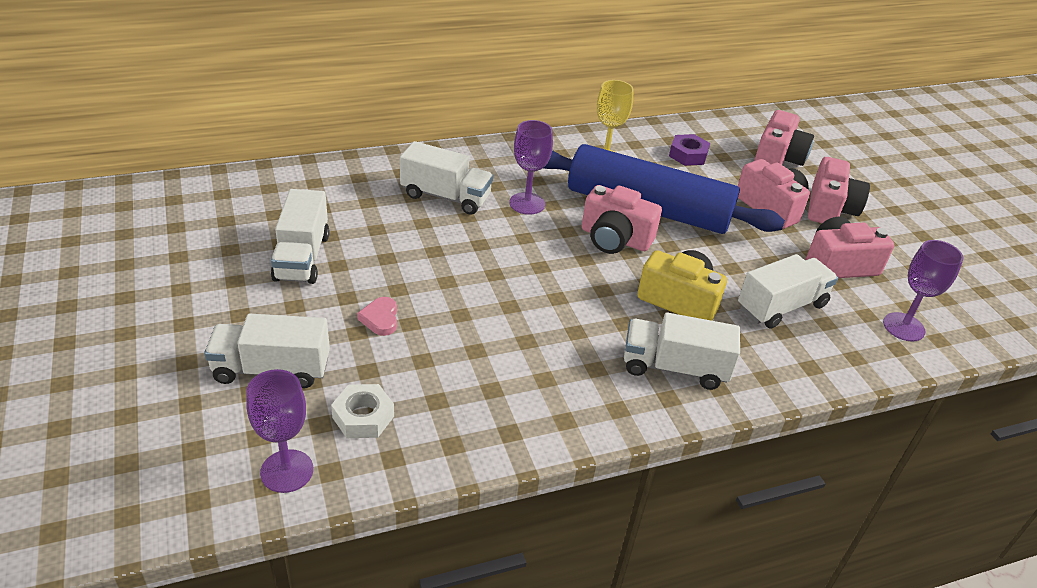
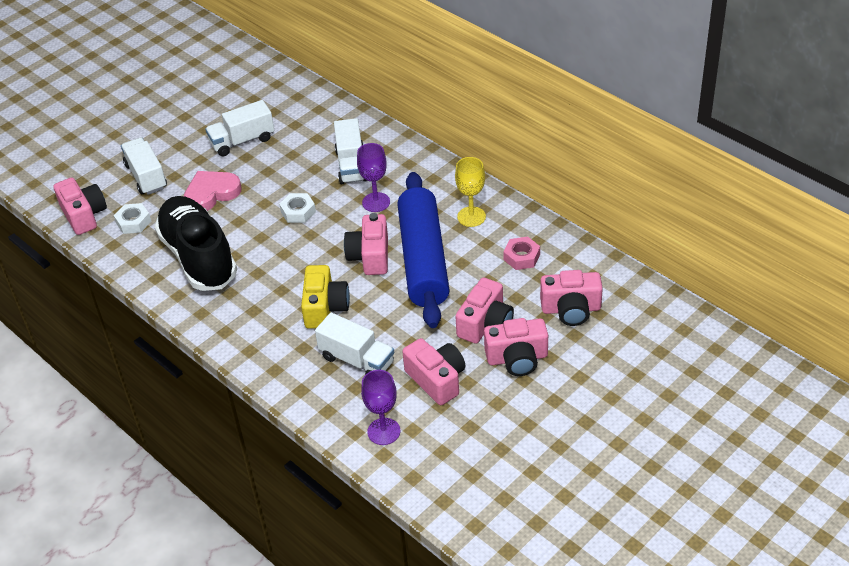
camera: 70 degrees right, 5 degrees up
(287, 471) = (84, 215): purple goblet -> pink camera
(380, 319) = (211, 193): pink heart -> pink heart, size x1.92
(490, 261) = (298, 212): none -> white nut
(501, 374) = (198, 257): none -> black shoe
(674, 367) = (254, 325): white truck -> none
(688, 155) = (521, 257): purple nut -> pink nut

